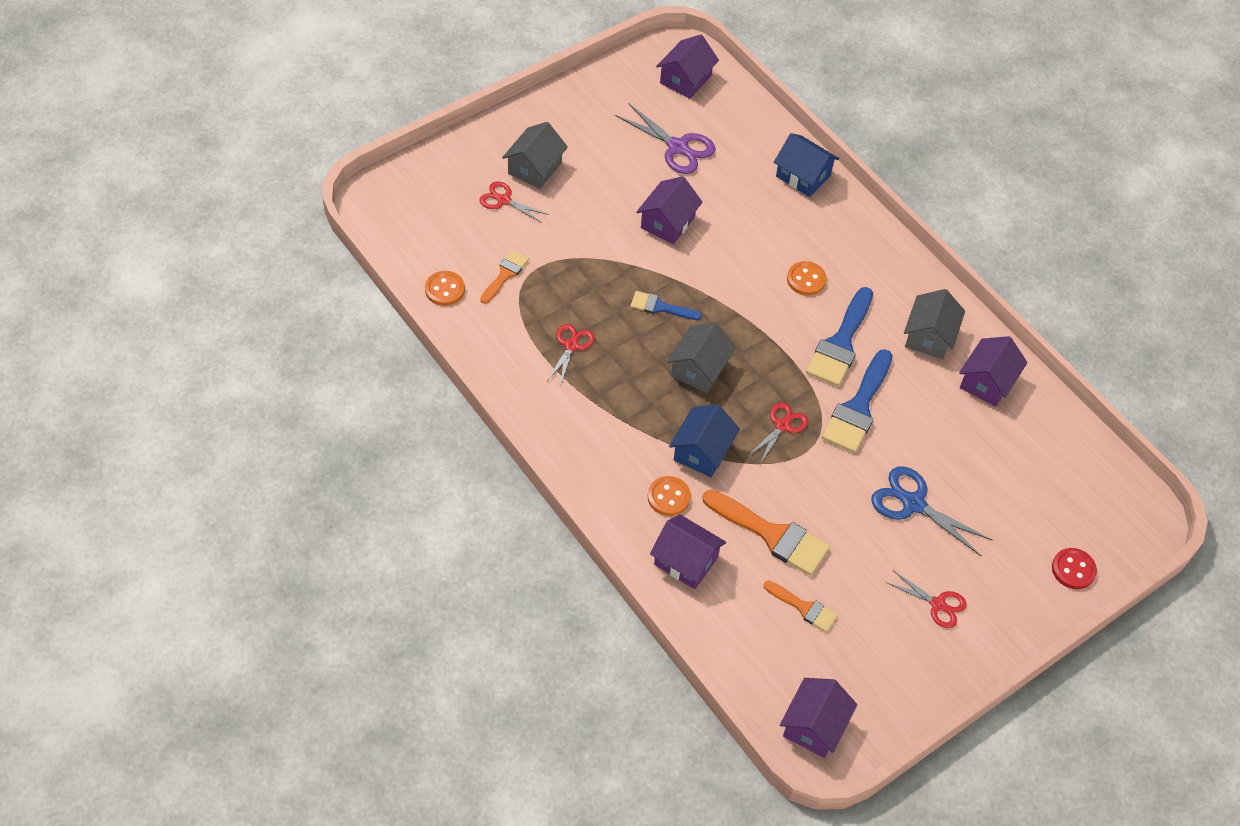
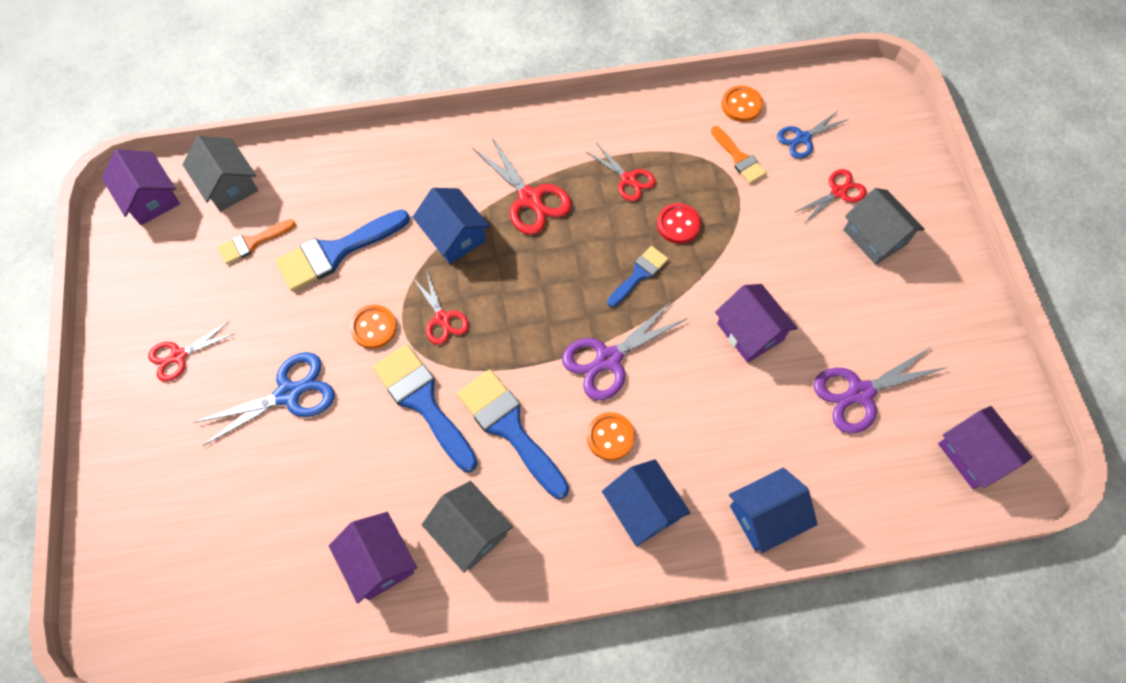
camera: 120 degrees right, 10 degrees up
(459, 237) = (803, 138): none -> blue scissors
(632, 410) = (530, 198): none -> red scissors
(668, 497) = (423, 188): orange button -> orange button (374, 327)
(686, 561) = (354, 173): purple house -> none
(699, 369) = (547, 275): grey house -> grey house (228, 185)
(746, 302) = (608, 359): none -> purple scissors
(772, 535) = (335, 252): orange brush -> blue brush
(844, 243) = (643, 508): none -> blue house
(1073, 569) = (122, 509): red button -> red button (678, 224)

